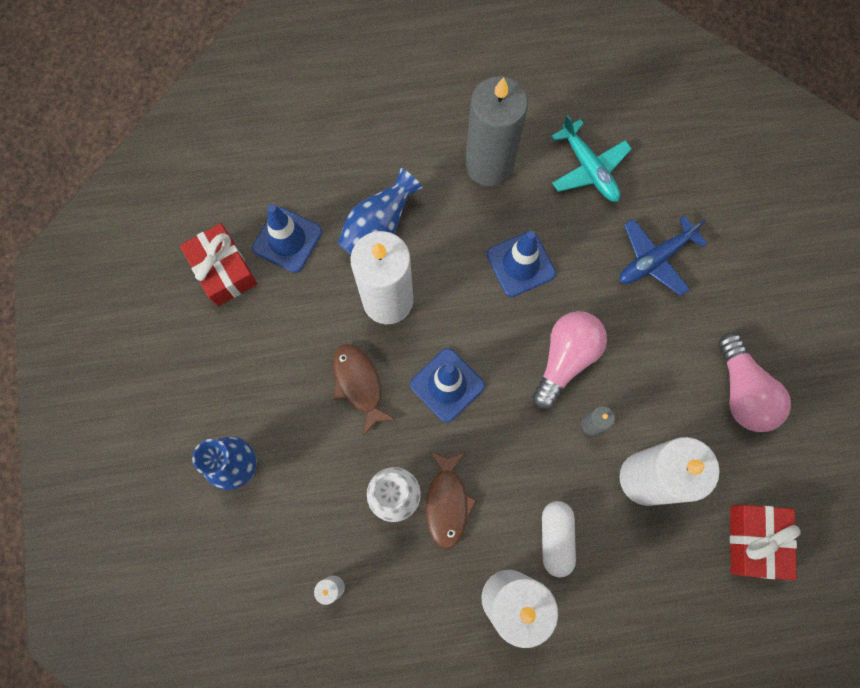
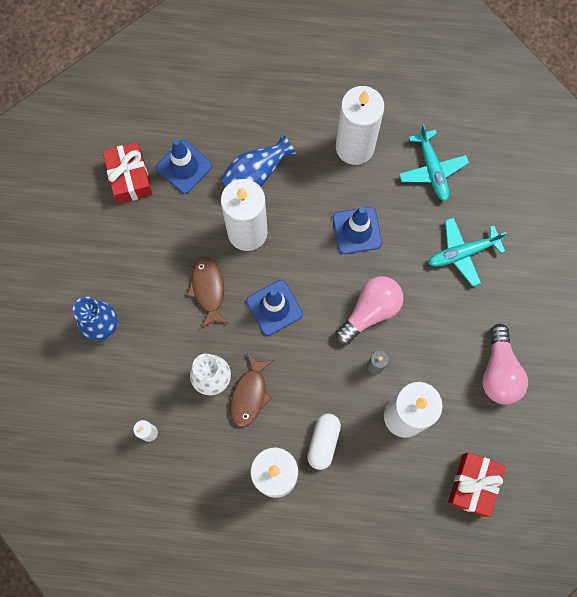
camera: 15 degrees right, 0 degrees up
(489, 164) = (355, 147): grey candle -> white candle
(655, 259) = (462, 253): blue plane -> turquoise plane

